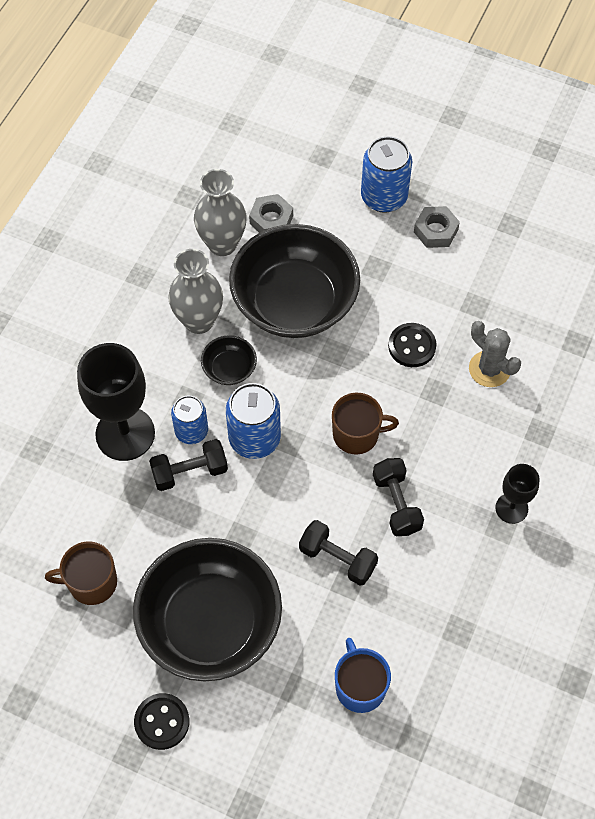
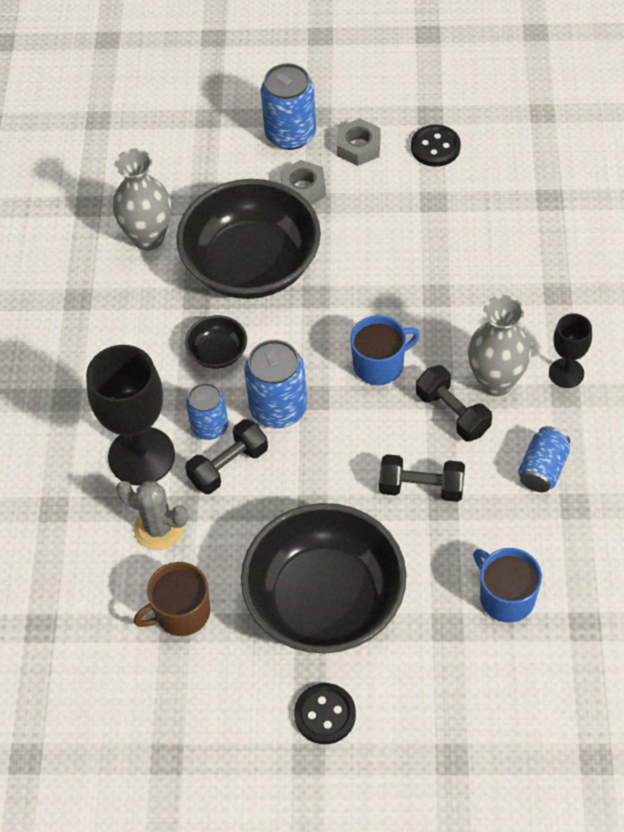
camera: 20 degrees left, 5 degrees down
(199, 321) = (162, 319): grey vase -> grey vase (496, 382)
(271, 220) = (187, 196): grey nut -> grey nut (303, 189)
(357, 434) = (380, 364): brown mug -> blue mug
(412, 346) = (391, 262): black button -> black button (435, 147)
(448, 586) = (543, 469): none -> blue can
(489, 369) = (478, 254): grey cactus -> grey cactus (158, 528)

